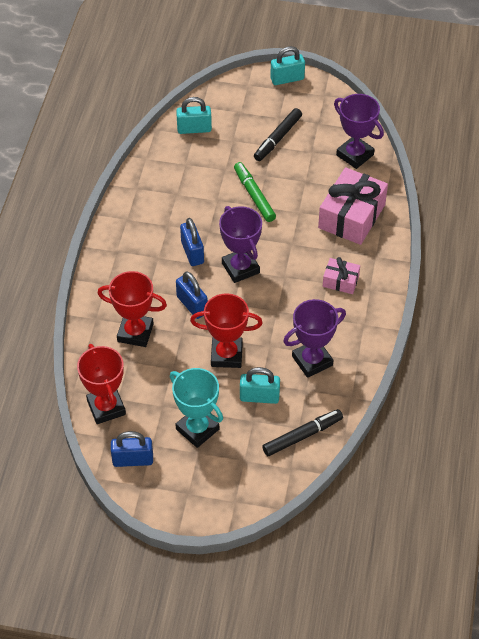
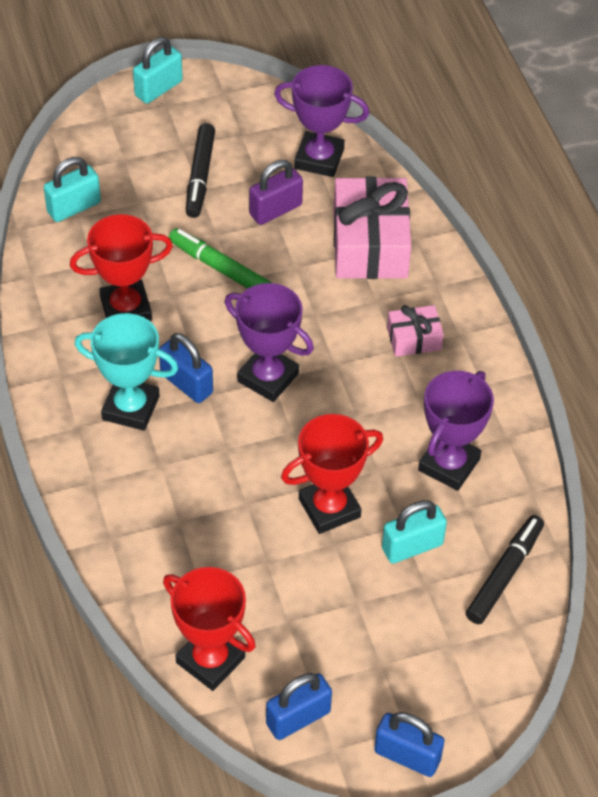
camera: 30 degrees left, 0 degrees up
(135, 333) = (181, 533): red trophy -> red trophy (126, 309)
(192, 305) = (235, 458): blue padlock -> blue padlock (407, 756)
(197, 429) = (358, 631): turquoise trophy -> turquoise trophy (131, 408)
(309, 175) = (275, 210): none -> purple padlock

